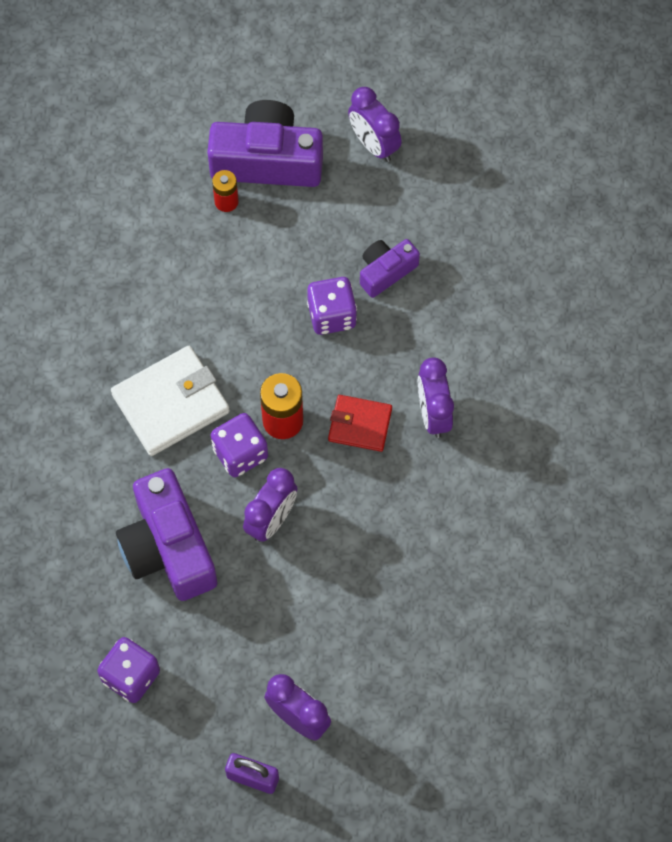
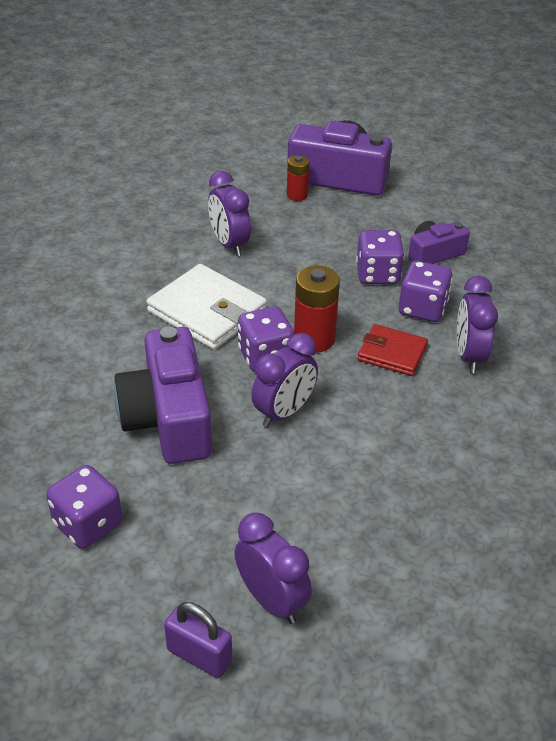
camera: 10 degrees right, 25 degrees down
(171, 403) = (207, 311): white wallet -> white wallet turned 60 degrees clockwise
(374, 144) = (434, 180): purple clock -> purple clock (229, 244)
(382, 357) = (422, 309): none -> purple dice

